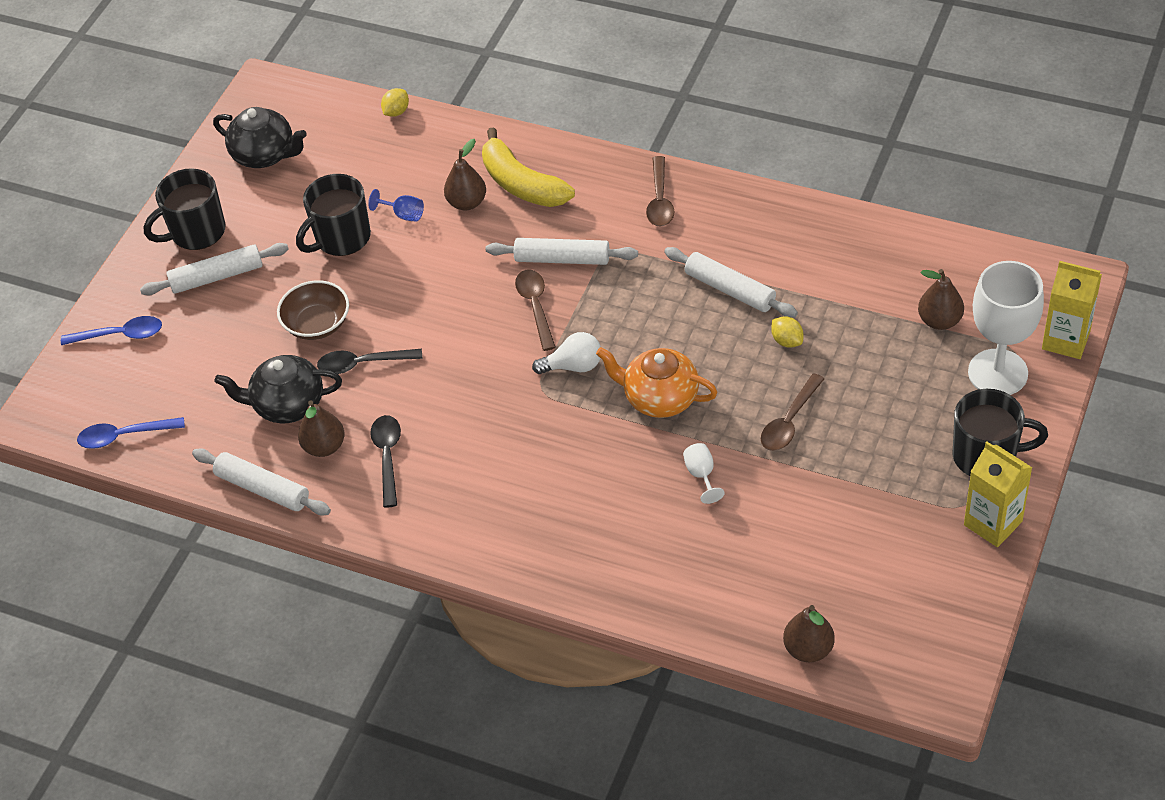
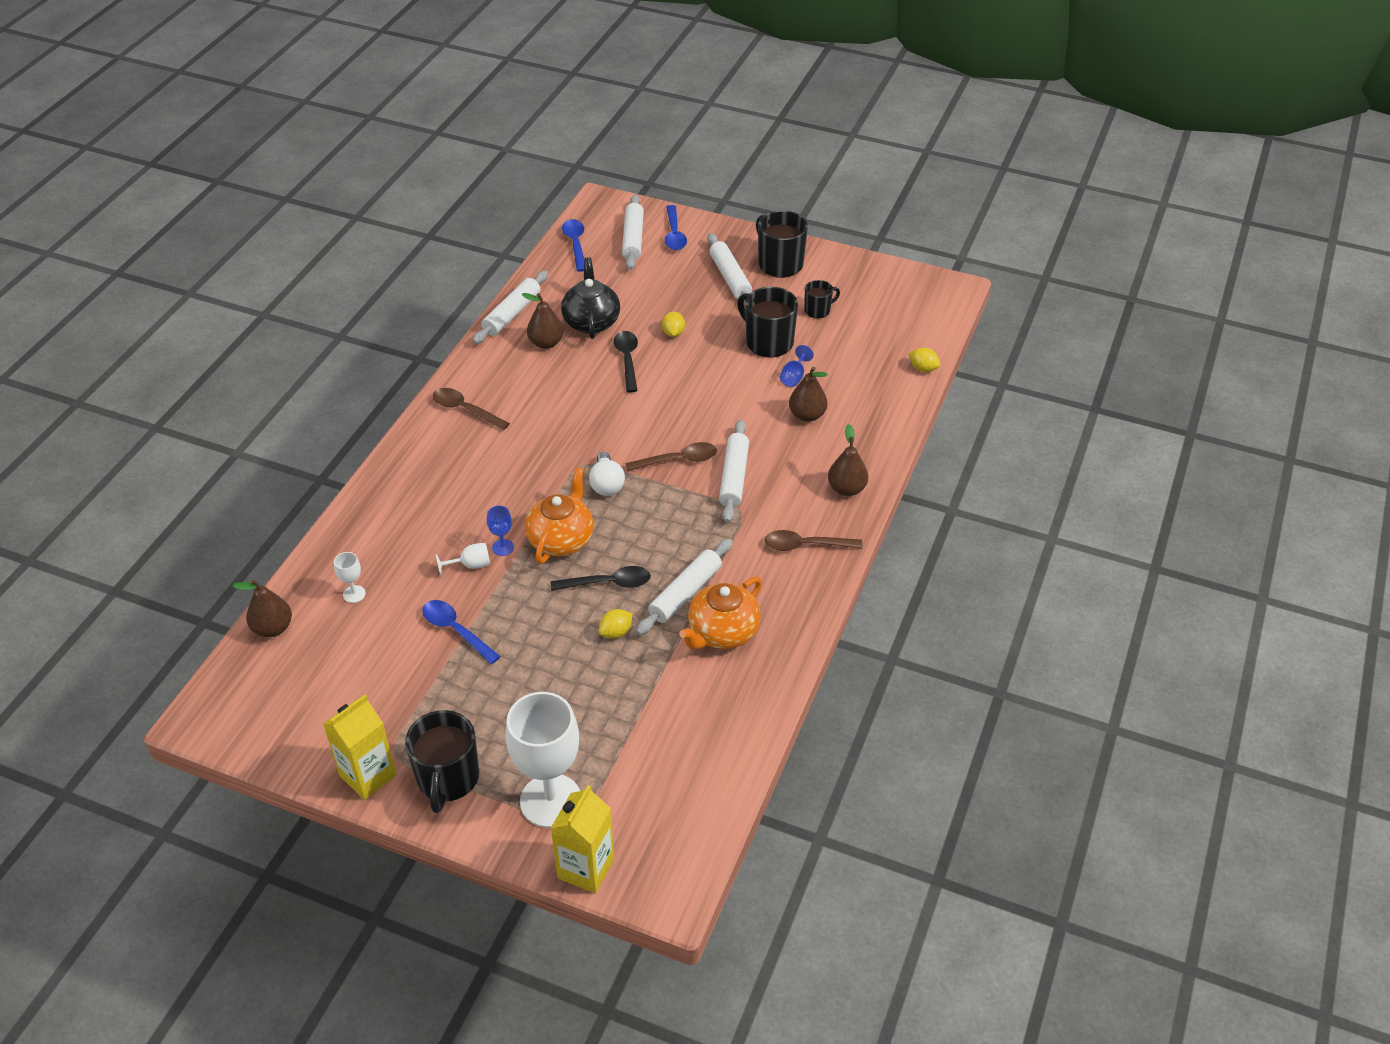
camera: 85 degrees right, 5 degrees down
(122, 376) = (633, 239): none -> white rolling pin
(265, 155) = (868, 294): black teapot -> none
(289, 196) = (818, 310): none -> black mug
(317, 324) = (673, 333): brown bowl -> yellow lemon
(387, 457) = (529, 377): black spoon -> black spoon (608, 583)
(521, 184) = (829, 450): yellow banana -> none
(673, 449) = (503, 547): none -> blue goblet
(751, 578) = (354, 594): none -> white goblet
(779, 259) = (722, 632): none -> orange teapot
(789, 421) = (519, 629): brown spoon -> brown spoon (465, 410)
(796, 475) = (456, 631): none -> blue spoon
(939, 321) = (626, 757): brown pear -> brown pear (846, 489)

